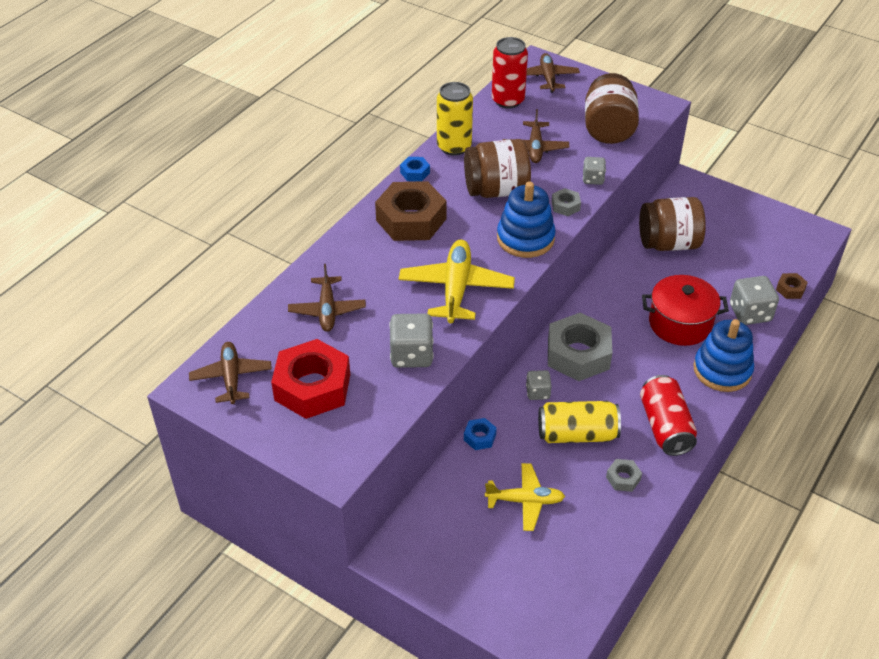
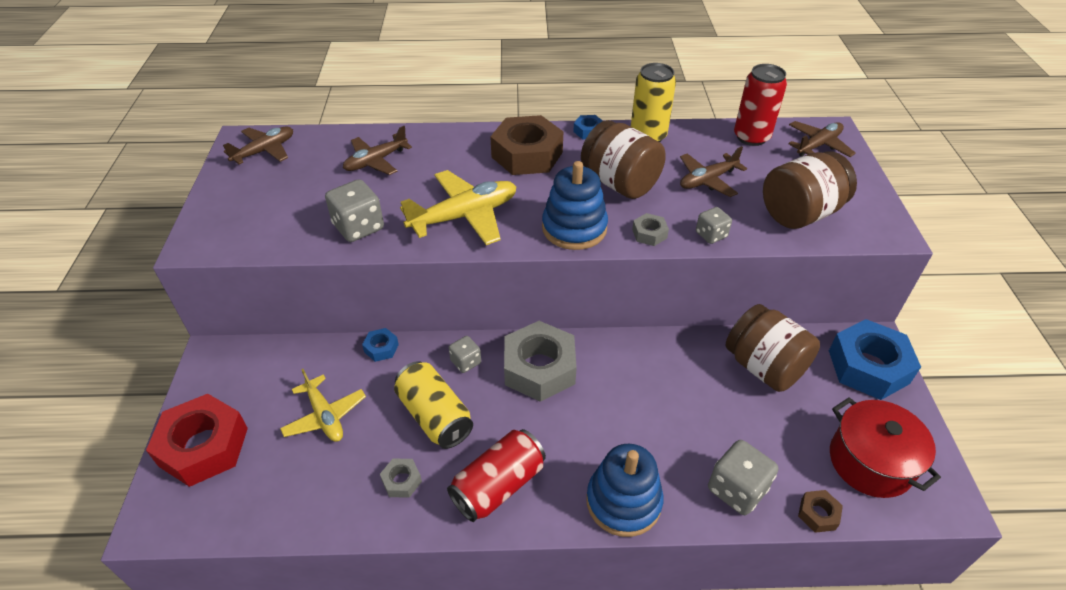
camera: 55 degrees right, 0 degrees up
(312, 387) = (281, 192): red nut -> red nut (204, 447)
(680, 323) = (657, 430): red pot -> red pot (870, 462)
(705, 198) = (868, 367): none -> blue nut

